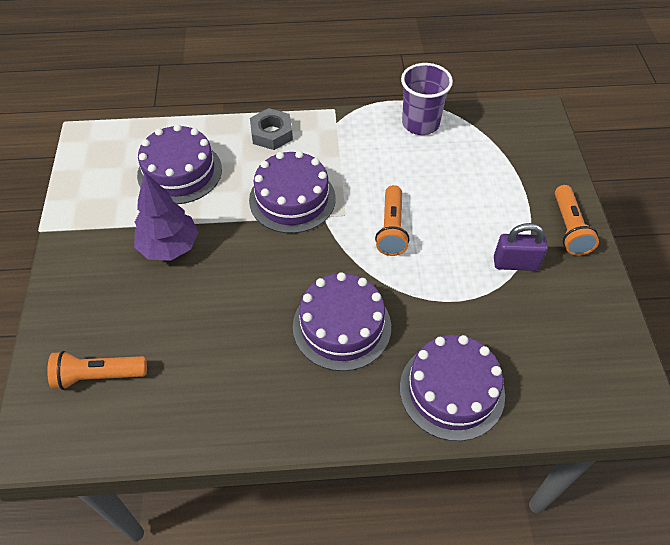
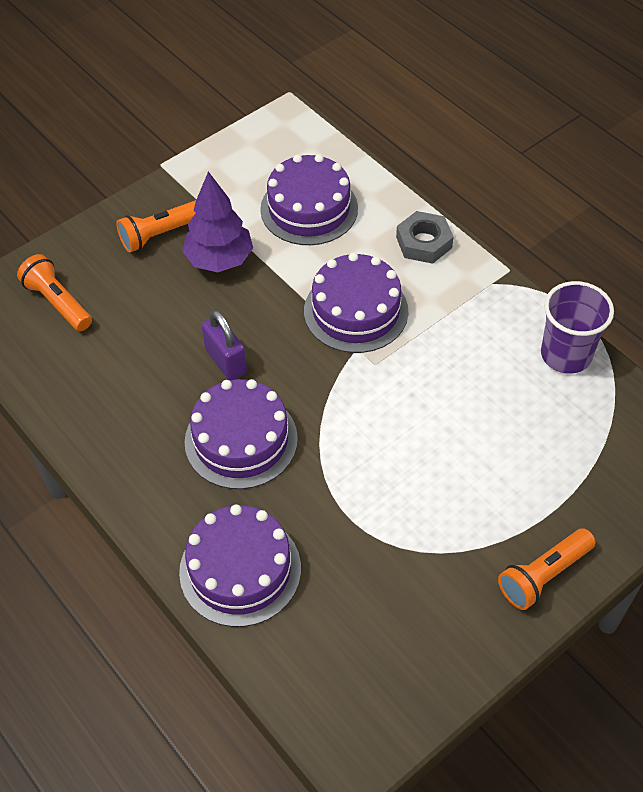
camera: 55 degrees right, 0 degrees up
(392, 229) = (392, 413): orange flashlight -> orange flashlight (160, 234)
(515, 263) = (445, 547): purple padlock -> purple padlock (226, 361)

